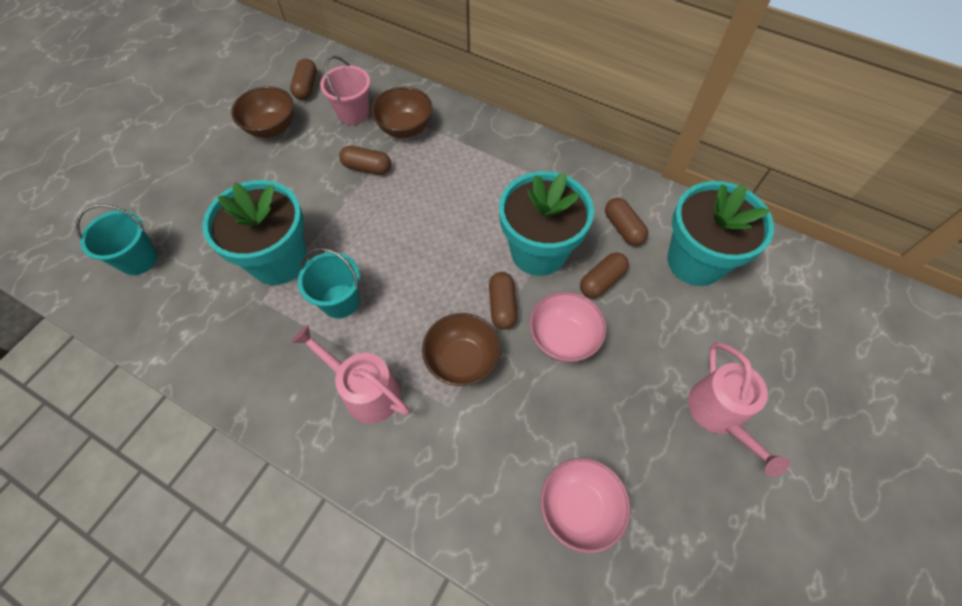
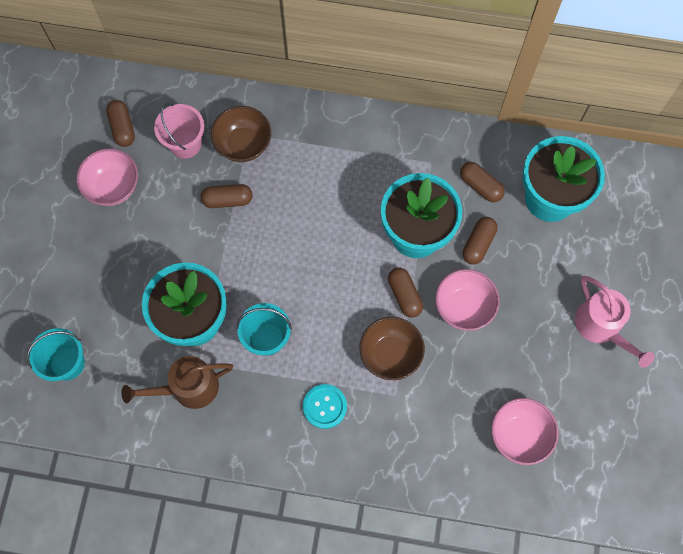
camera: 20 degrees left, 10 degrees up
(237, 322) = (188, 388): none -> brown watering can
(271, 128) = (113, 187): brown bowl -> pink bowl
(366, 391) = (324, 406): pink watering can -> turquoise button

